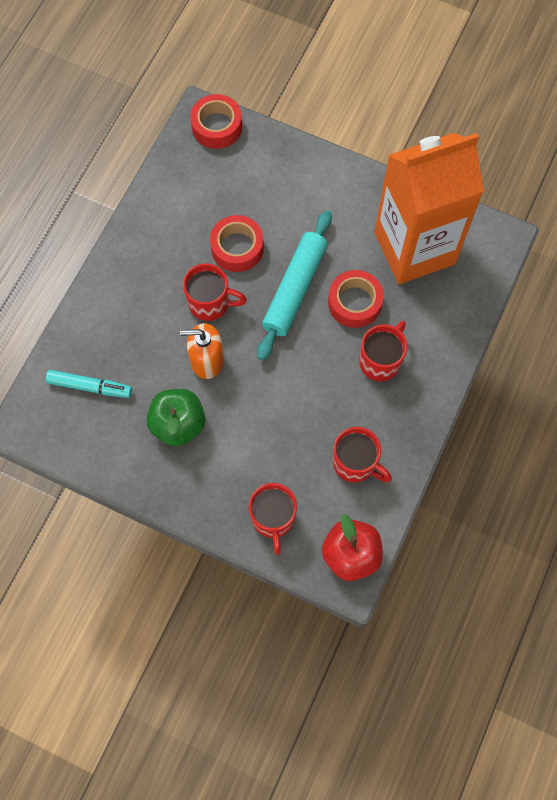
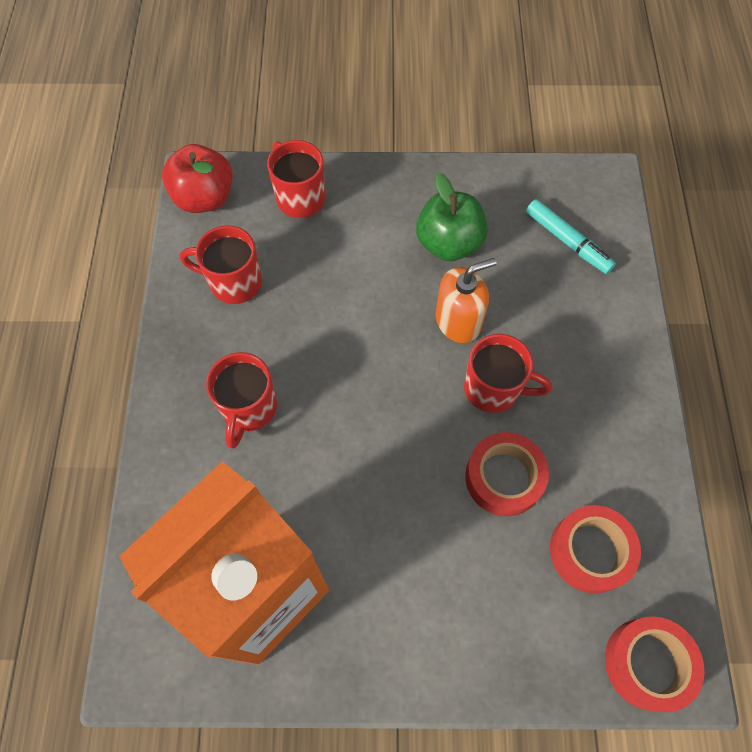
camera: 155 degrees right, 5 degrees down
(89, 386) = (567, 241): turquoise marker -> turquoise marker turned 120 degrees counterclockwise
(210, 303) = (493, 389): red mug -> red mug turned 150 degrees counterclockwise
(294, 289) = (399, 454): turquoise rolling pin -> none
(354, 303) = (313, 470): red tape -> red tape (590, 551)

